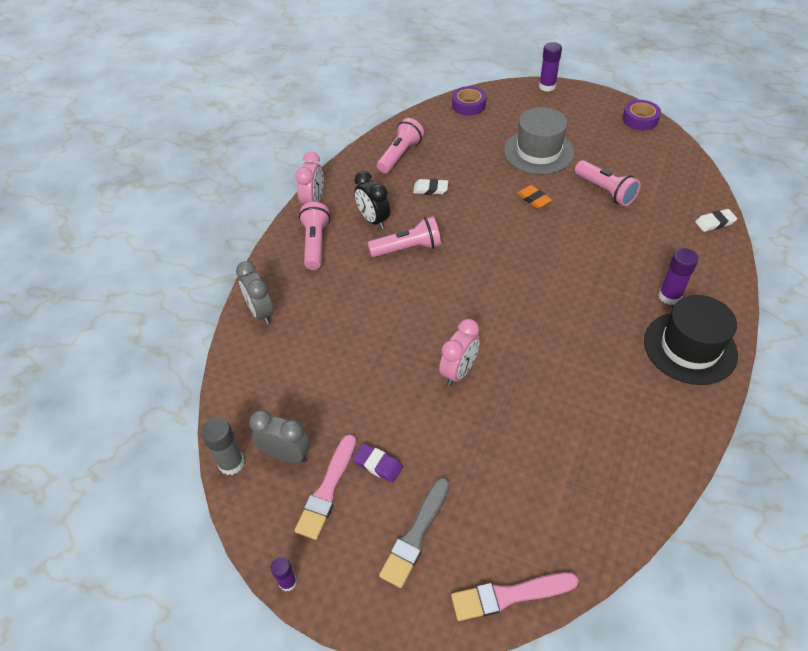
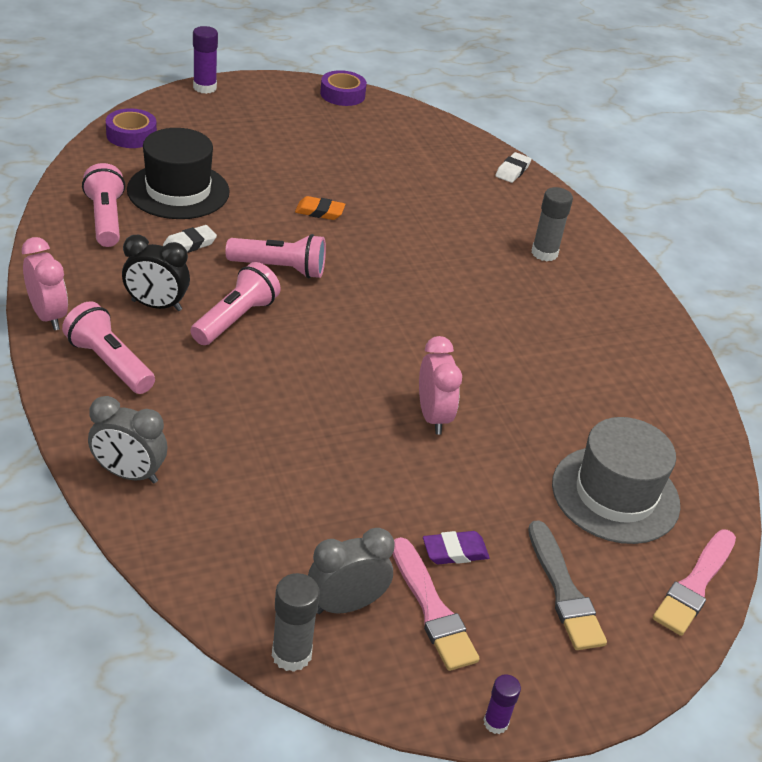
camera: 50 degrees left, 10 degrees down
(538, 152) = (271, 161): grey hat -> grey hat (615, 494)
(605, 191) = (383, 177): pink flashlight -> pink flashlight (279, 268)
(669, 296) = (544, 253): purple glue stick -> grey glue stick
(690, 348) = (606, 291): black hat -> black hat (178, 191)

